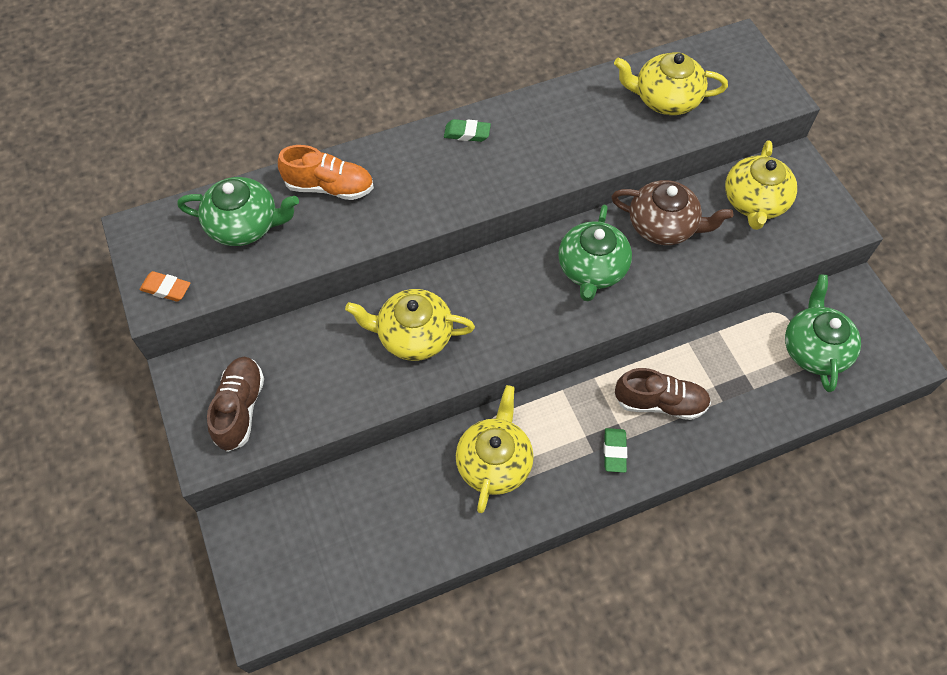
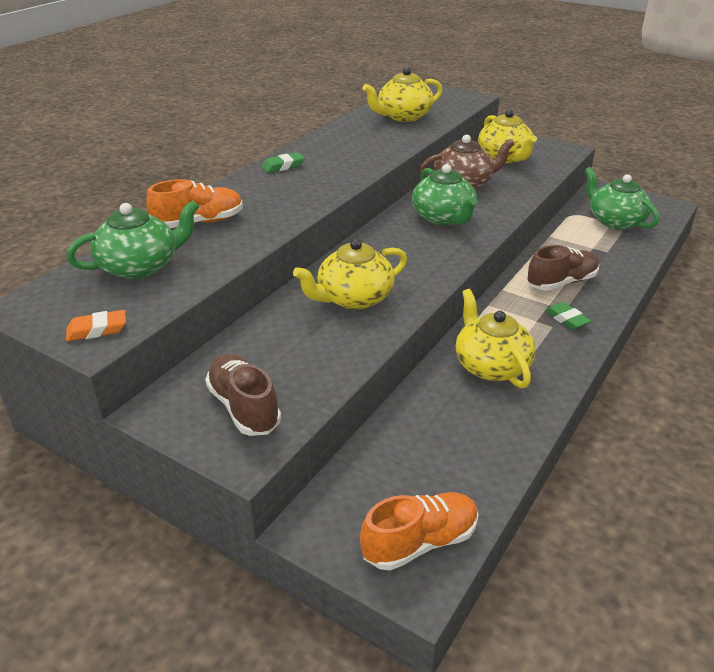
camera: 35 degrees left, 25 degrees down
(292, 588) = (420, 542): none -> orange shoe

